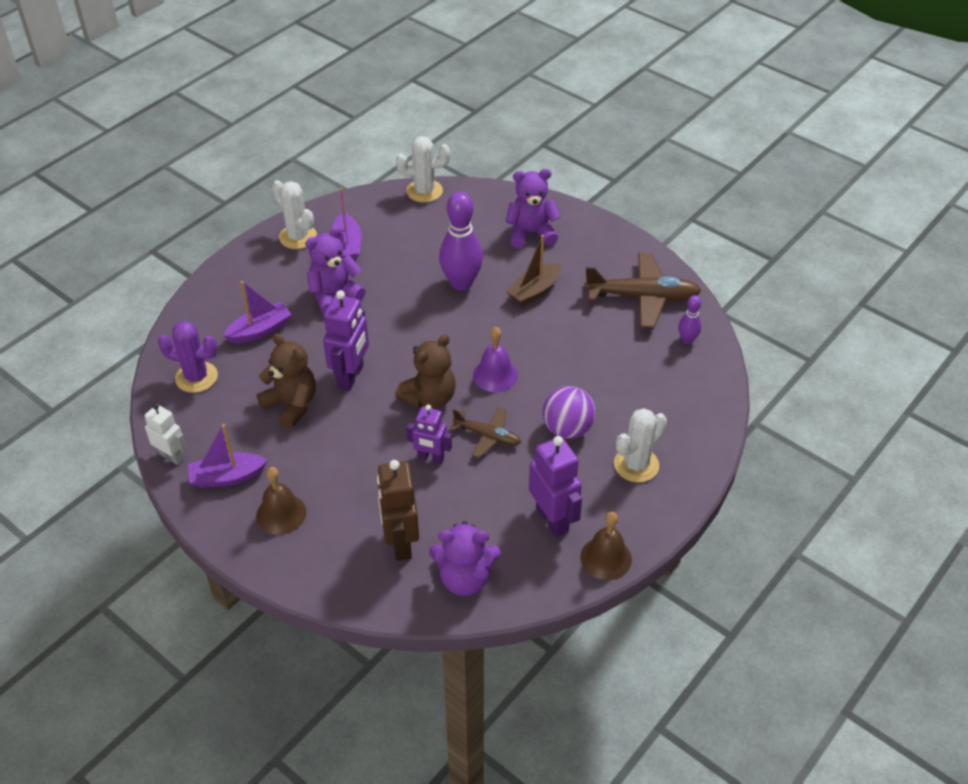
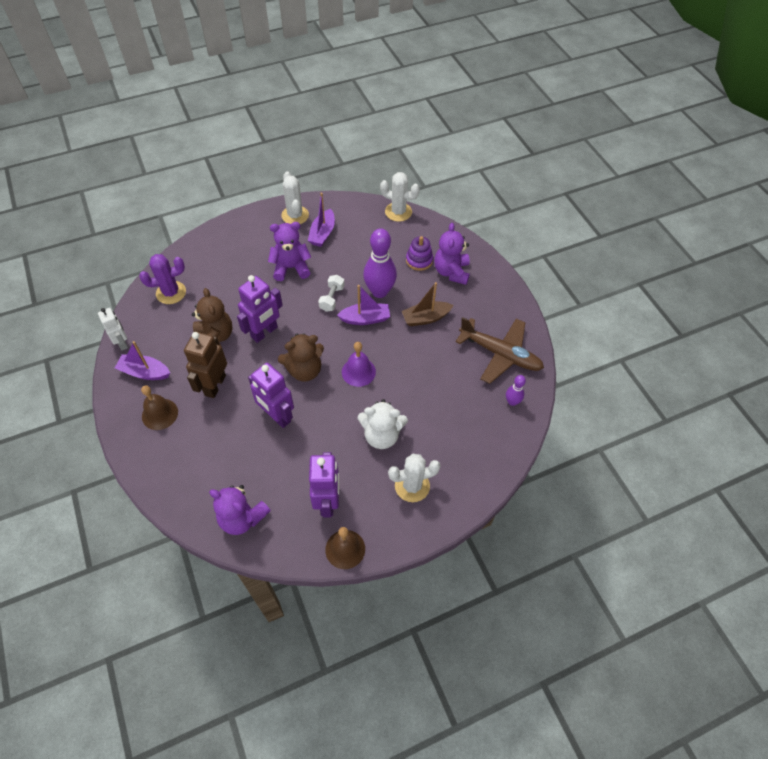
camera: 25 degrees right, 10 degrees up
(196, 377) = (171, 292): purple cactus -> purple cactus turned 60 degrees counterclockwise
(260, 330) = (229, 275): purple boat -> purple boat (365, 319)
(400, 543) = (218, 471): brown robot -> brown robot (215, 385)
(408, 310) = (332, 298): none -> white dumbbell
(430, 458) = (277, 416): purple robot -> purple robot, size x1.55
(485, 234) = (419, 260): none -> purple stacking toy
(487, 436) = (324, 416): brown plane -> none
(531, 233) = (451, 272): purple teddy bear -> purple teddy bear turned 105 degrees counterclockwise
(567, 429) = (381, 435): purple ball -> white teddy bear

